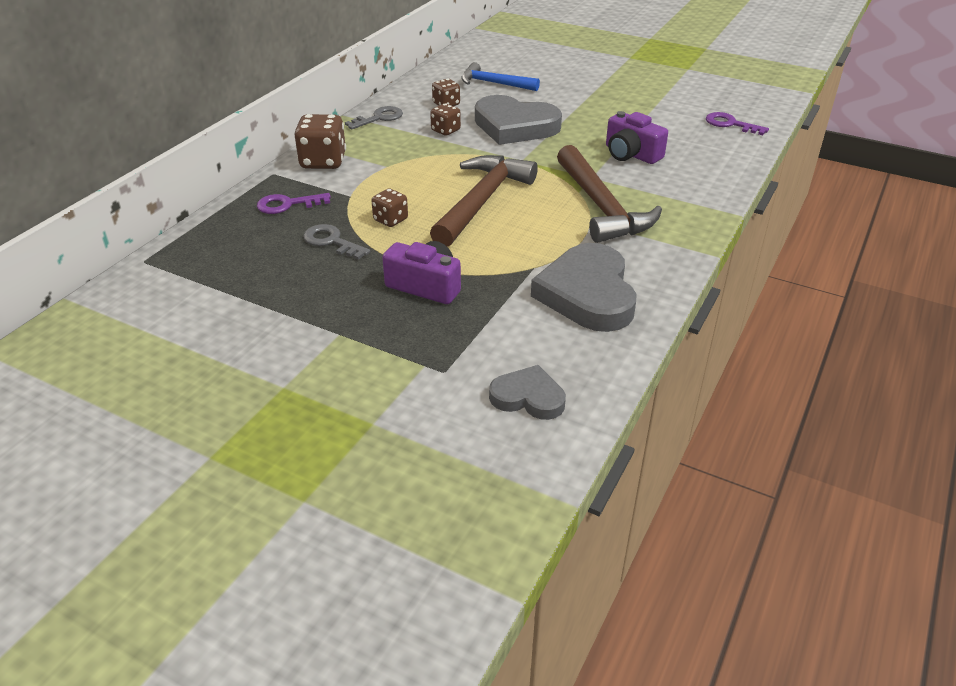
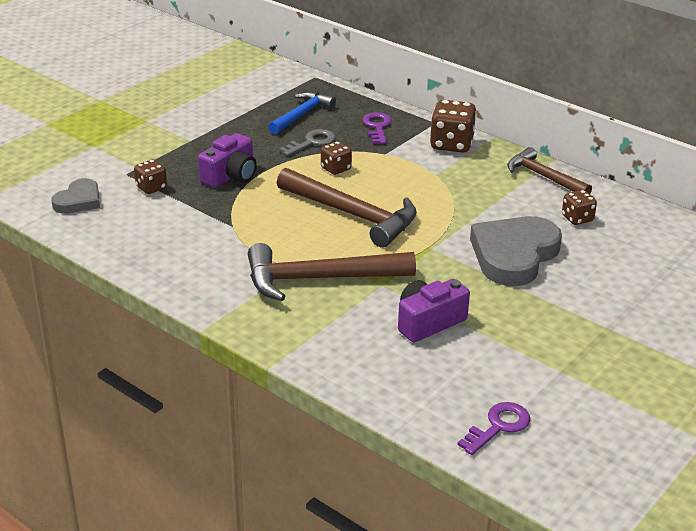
camera: 100 degrees right, 5 degrees down
(379, 118) = (544, 177): grey key -> brown hammer
(445, 130) = (508, 211): brown dice -> brown dice (151, 188)
(494, 83) = (639, 257): blue hammer -> blue hammer (301, 115)
(587, 294) = (181, 245): grey heart -> none

